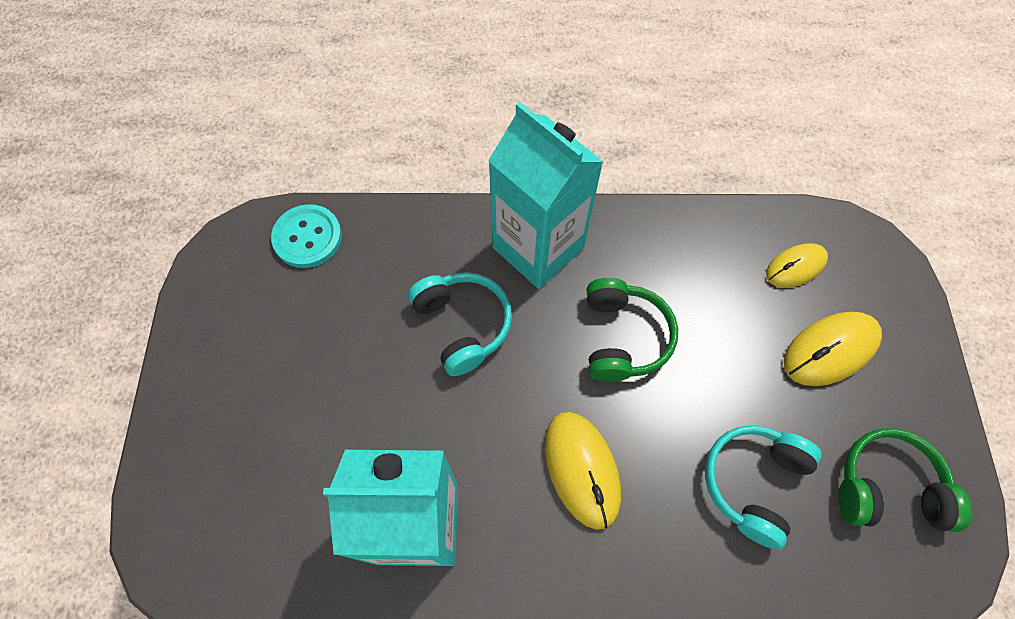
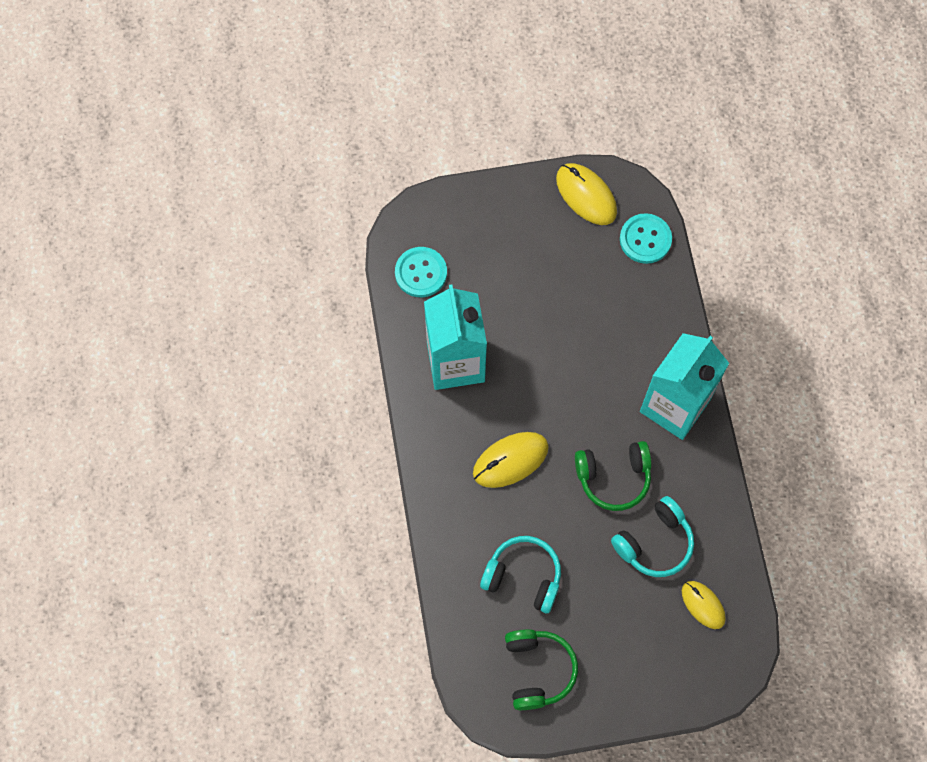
camera: 80 degrees right, 5 degrees up
(259, 553) = (421, 273): none -> turquoise button
(462, 325) = (598, 363): turquoise headphones -> turquoise headphones (654, 543)
(830, 350) = (636, 631): yellow mouse -> yellow mouse (586, 195)

